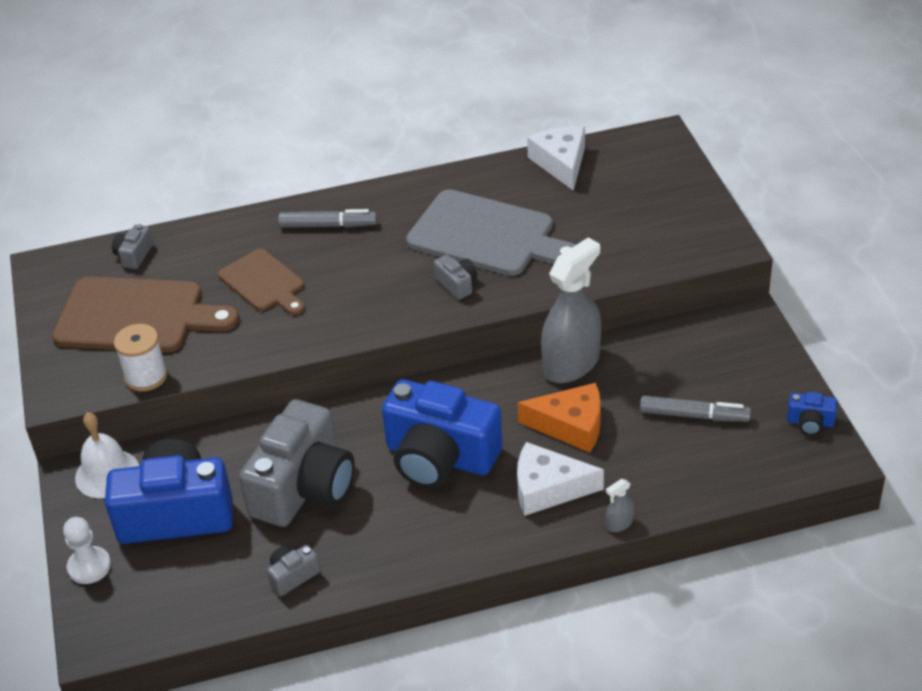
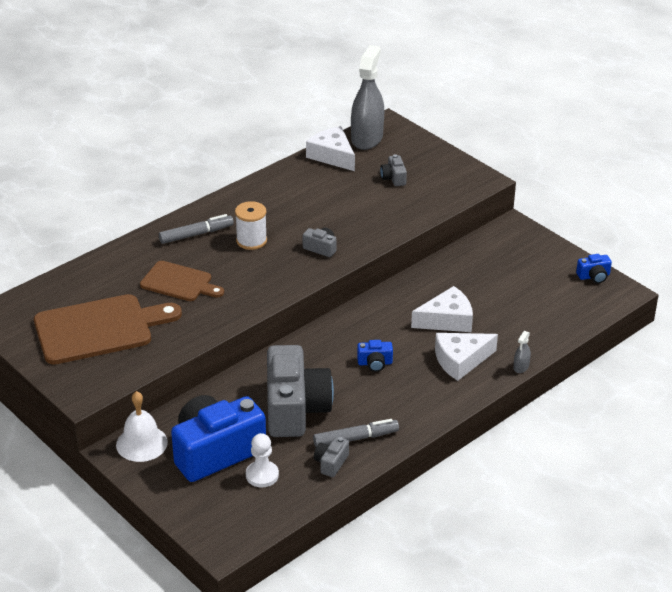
camera: 30 degrees left, 5 degrees down
(89, 566) = (179, 504): white pawn -> white pawn (262, 475)
(134, 255) = (61, 290): grey camera -> grey camera (393, 178)
(146, 376) = (141, 365): white spool -> white spool (251, 241)
(440, 457) = (375, 363): blue camera -> blue camera, size x0.41
(487, 236) = (317, 213): grey cutting board -> none
(571, 364) = (419, 283): grey spray bottle -> grey spray bottle (367, 138)
(571, 426) = (447, 320): orange cheese -> white cheese
(694, 415) = (521, 292): grey marker -> grey marker (356, 438)

